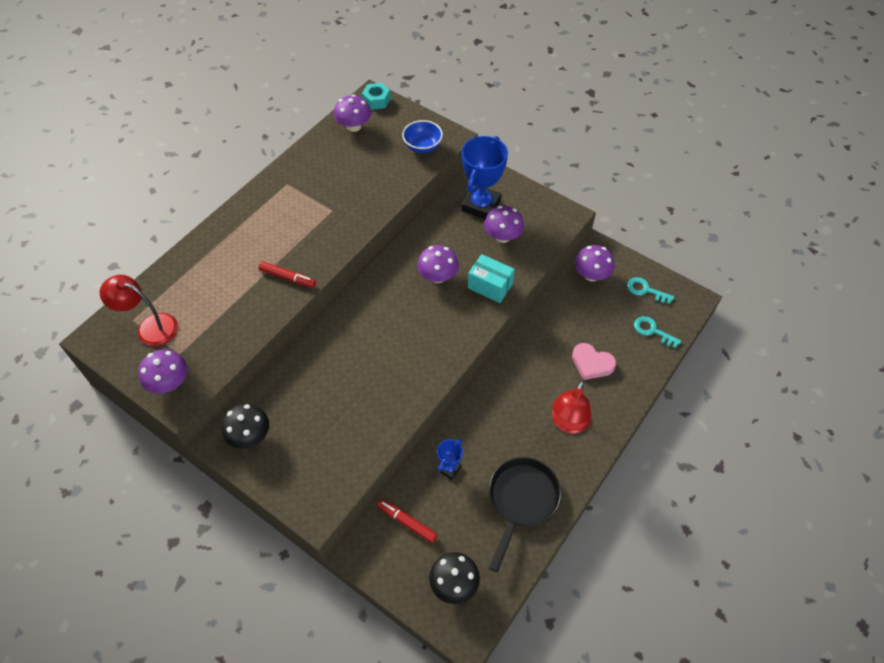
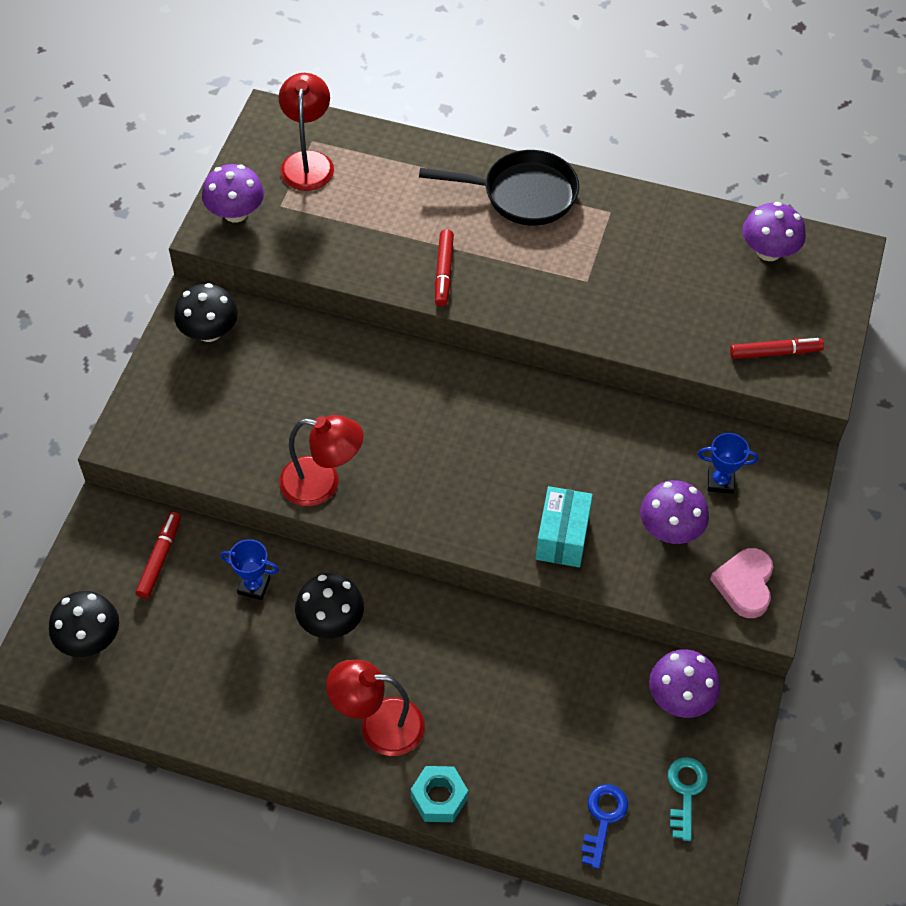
camera: 70 degrees right, 0 degrees up
(376, 100) = (842, 262): turquoise nut -> turquoise nut (439, 798)
(404, 398) = (322, 483): none -> red lamp
(422, 146) = (775, 353): blue bowl -> red marker
(438, 276) = (550, 463): purple mushroom -> none
(481, 205) = (720, 482): blue trophy -> blue trophy, size x0.49
(490, 430) = (331, 621): none -> black mushroom
(521, 501) = (232, 692): black pan -> black pan (523, 194)
(591, 363) = (500, 736): pink heart -> pink heart (744, 585)
(653, 331) = (603, 819): turquoise key -> blue key

